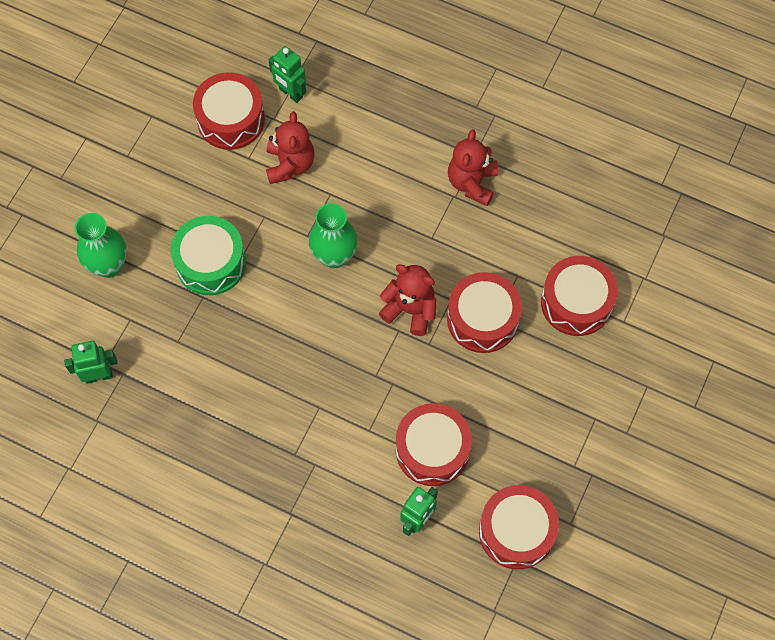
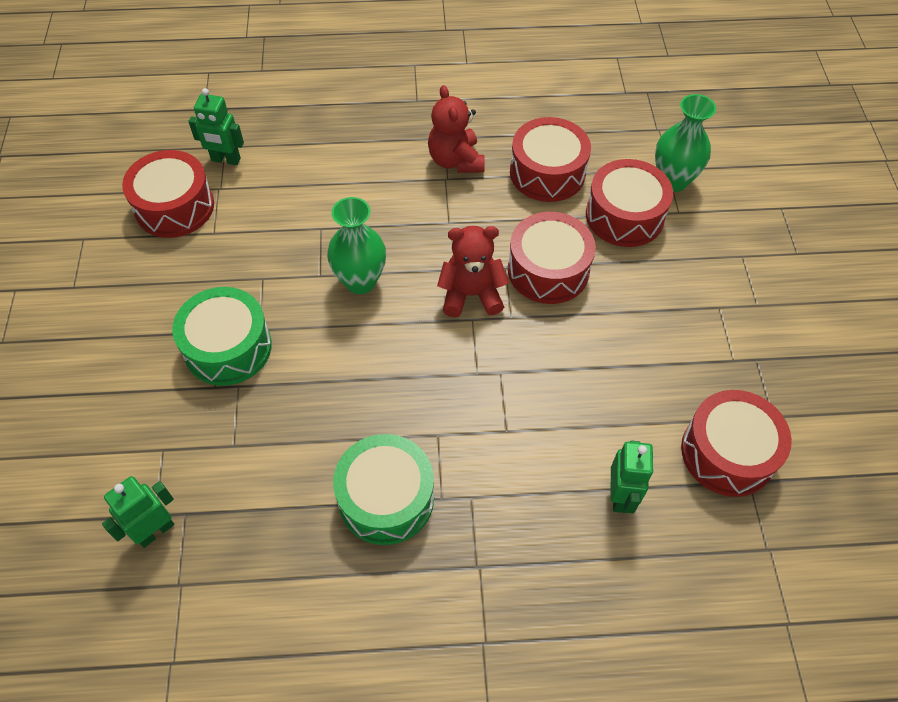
camera: 30 degrees left, 10 degrees down
(108, 265) = (106, 404): green vase -> green vase (672, 181)
(258, 434) = (386, 498): none -> green drum
(290, 164) = (262, 220): red teddy bear -> none
(432, 450) = (585, 416): red drum -> red drum (547, 173)

